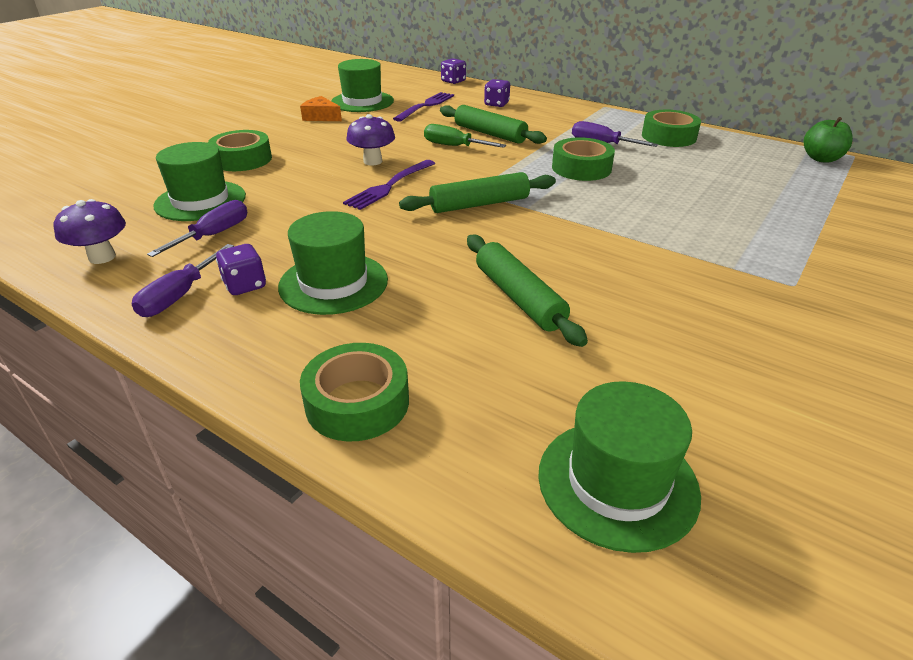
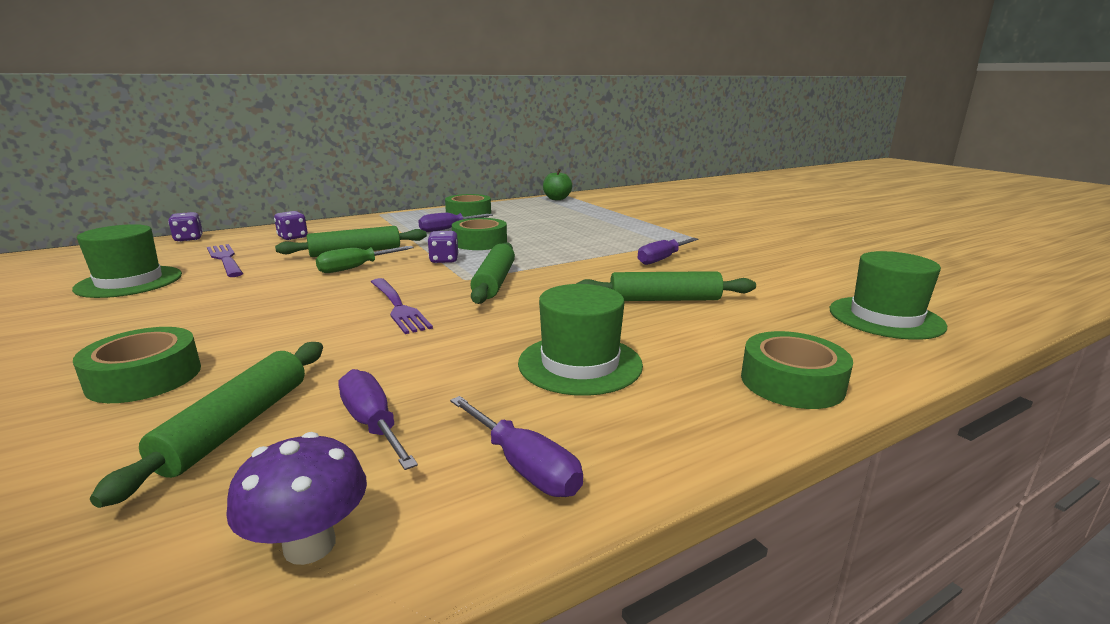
camera: 65 degrees left, 15 degrees down
(200, 201) = (236, 426): green hat -> green rolling pin
(245, 285) = (539, 414): purple dice -> purple dice (444, 260)
(321, 117) = (118, 309): orange cheese -> none
(372, 161) = (321, 304): purple mushroom -> none
(659, 274) = (662, 259): none -> purple screwdriver

